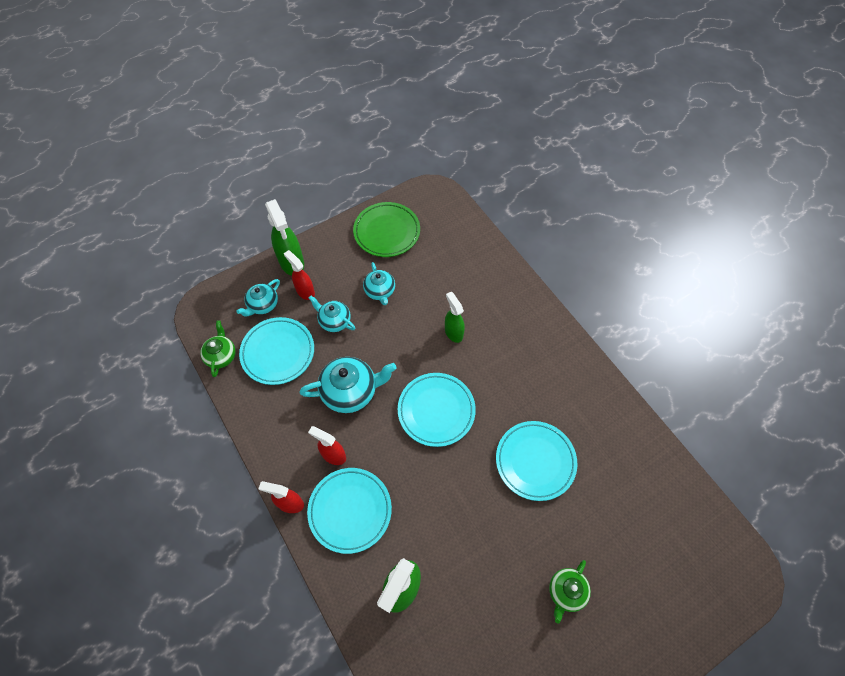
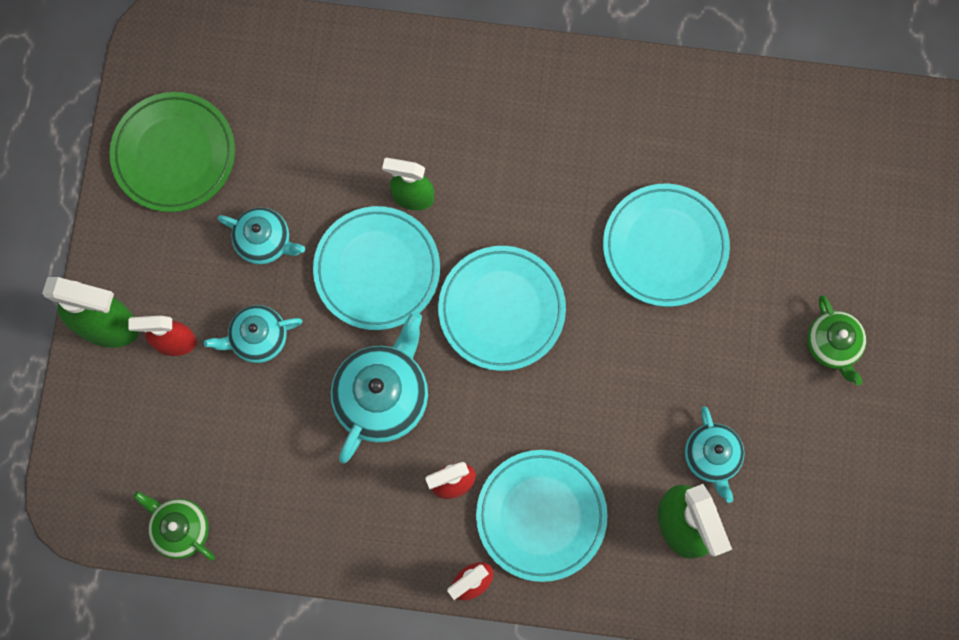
camera: 50 degrees left, 15 degrees up
(263, 305) = (145, 416): turquoise teapot -> turquoise teapot (712, 457)
(278, 352) = (242, 449): turquoise plate -> turquoise plate (377, 270)

